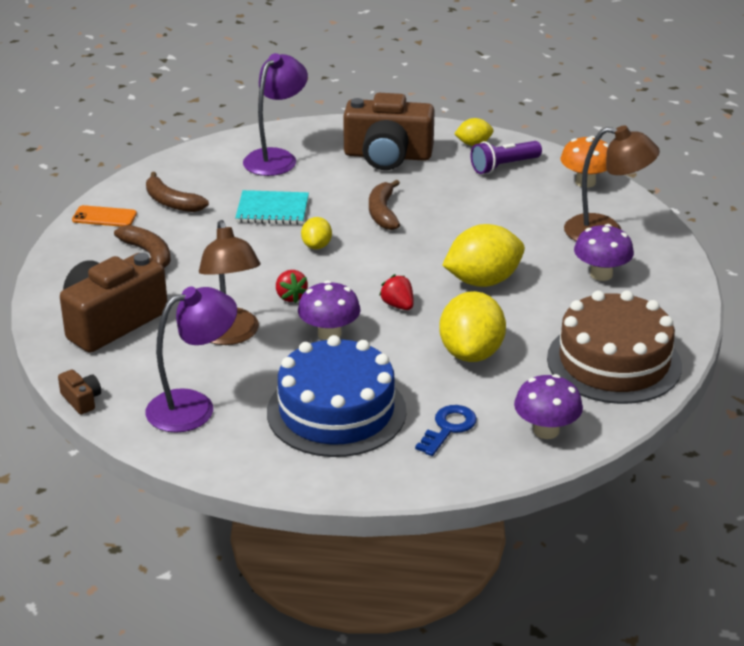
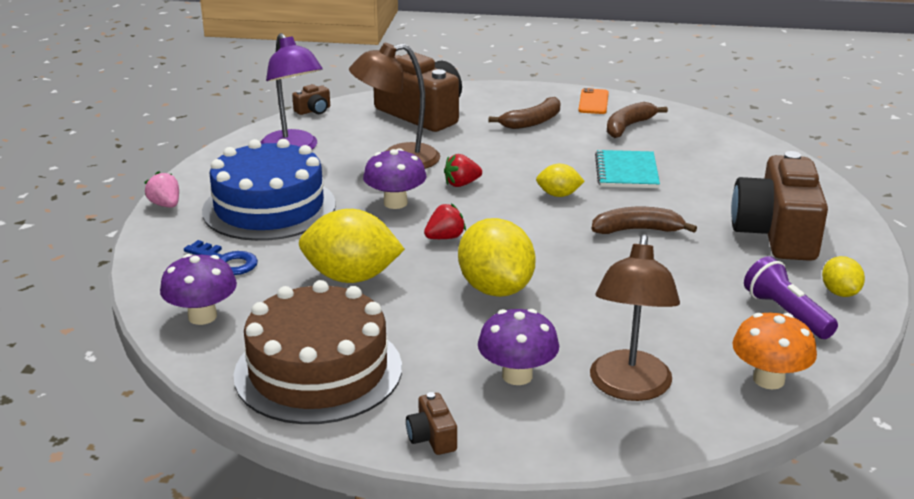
camera: 90 degrees right, 5 degrees down
(276, 158) = (741, 171): purple lamp -> none
(328, 485) = (165, 205): none -> pink strawberry
(680, 309) = (432, 437): none -> brown camera

